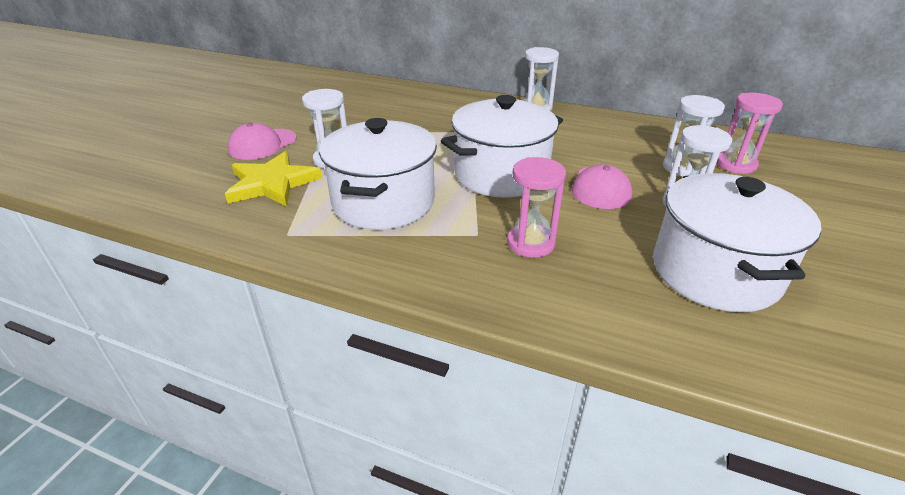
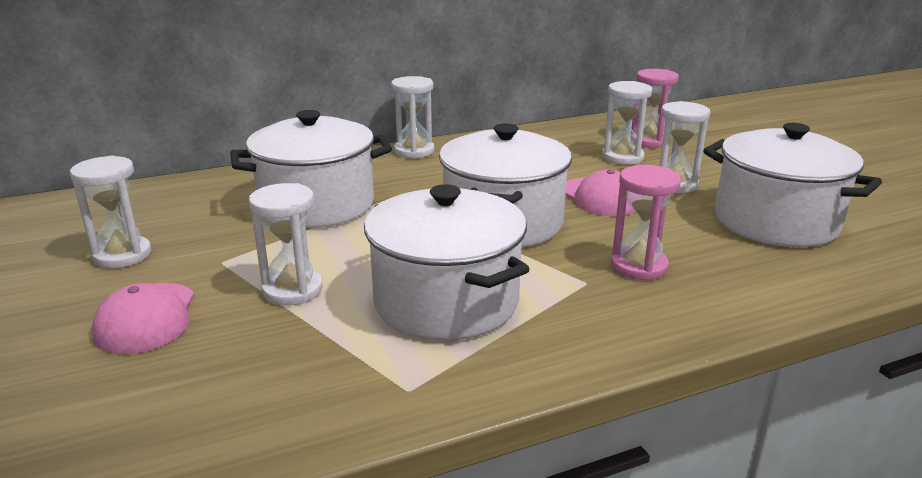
camera: 45 degrees left, 10 degrees down
(272, 183) = (266, 352): yellow star -> none
(303, 111) = (122, 255): none -> white hourglass
(422, 120) = (317, 205): none -> white pot

